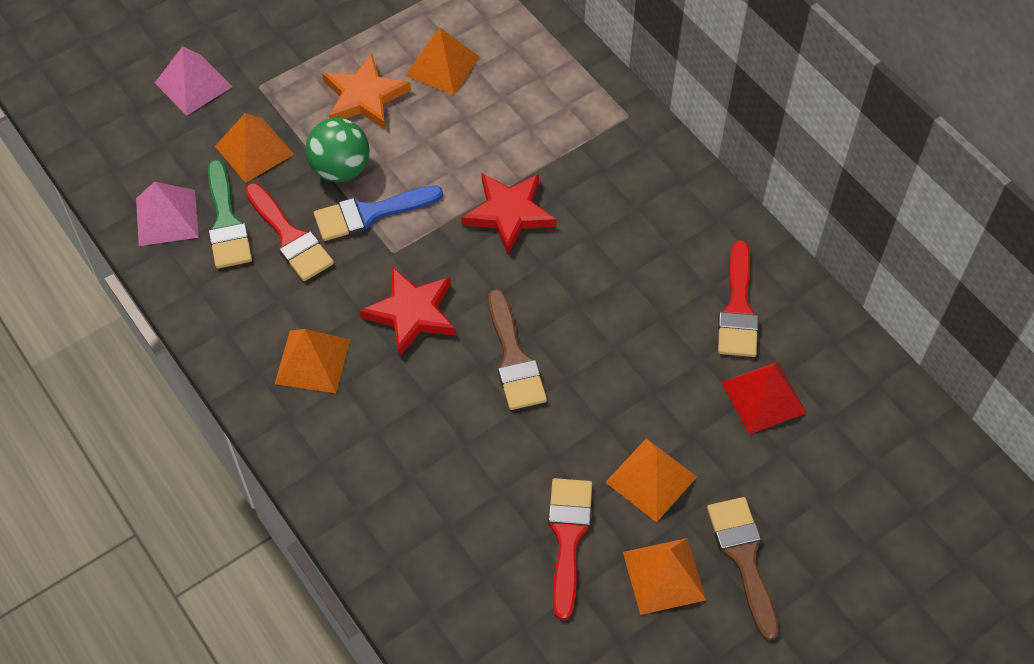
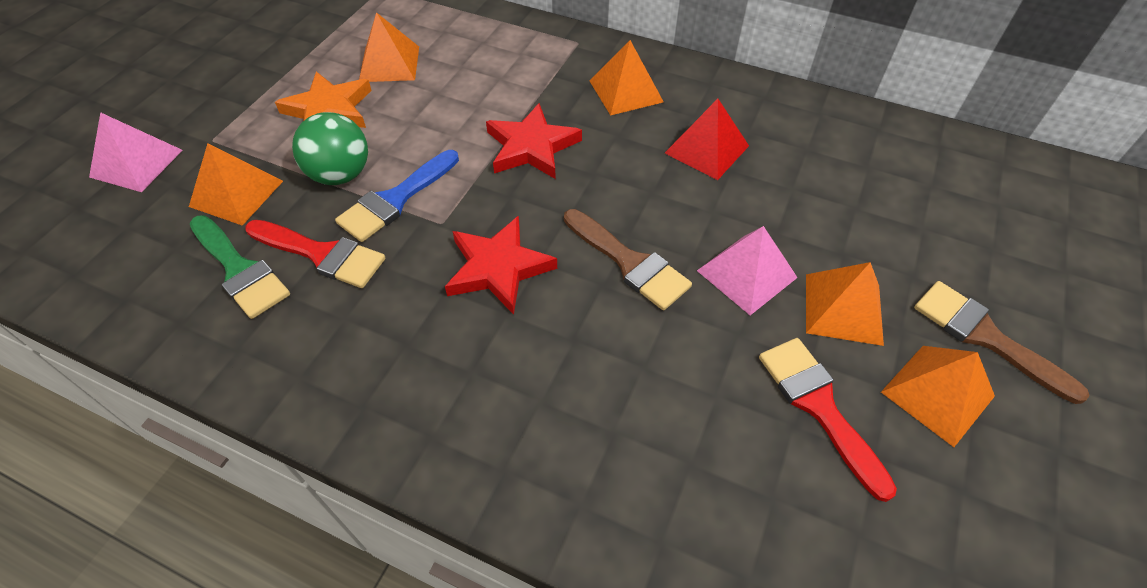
camera: 30 degrees left, 5 degrees down
(167, 217) = (163, 294): pink pyramid -> pink pyramid (746, 273)
(312, 361) = (420, 363): orange pyramid -> orange pyramid (625, 91)
(738, 309) = (785, 138): red brush -> none
(763, 397) = (868, 194): red pyramid -> red pyramid (707, 149)

